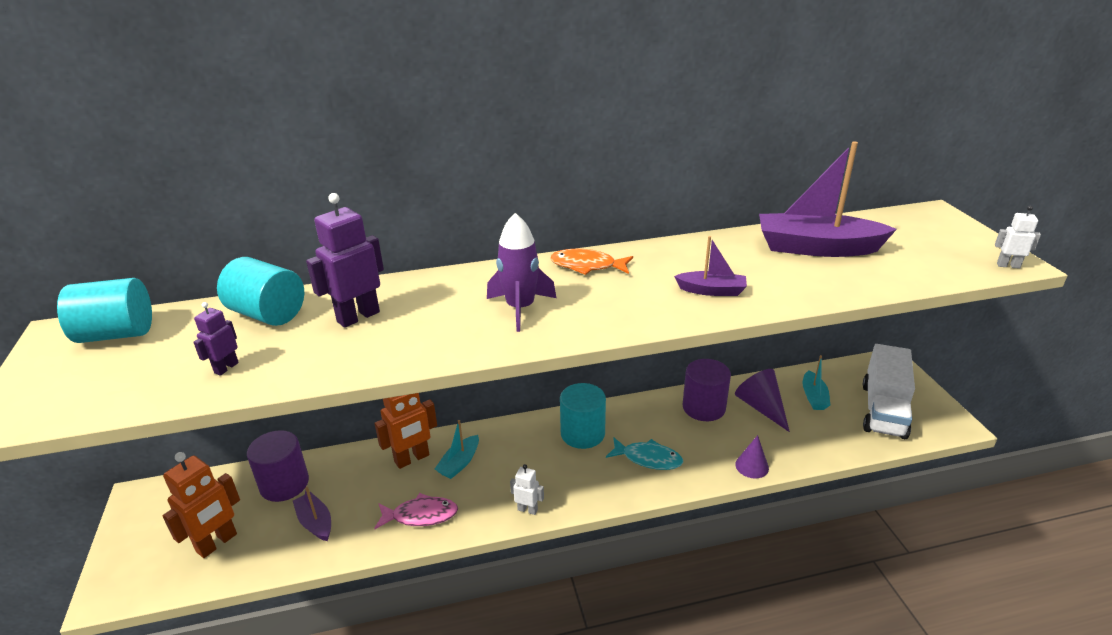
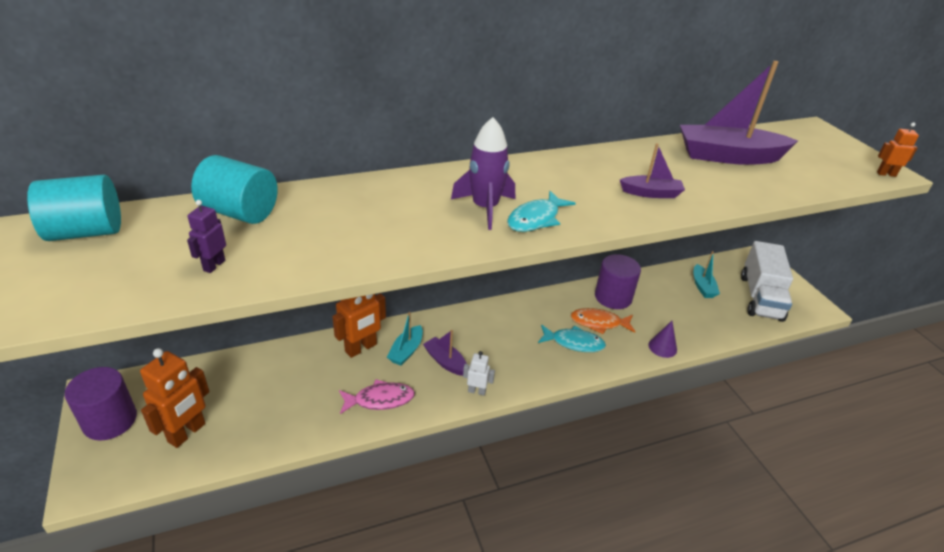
camera: 10 degrees left, 5 degrees up
(284, 484) = (242, 375): purple cylinder -> purple cylinder (110, 421)
(315, 522) = (281, 410): purple boat -> purple boat (445, 361)
(358, 317) = (332, 215): purple robot -> none
(572, 319) = (536, 219): none -> turquoise fish
(582, 433) = (512, 322): turquoise cylinder -> none
(587, 266) = (534, 169): orange fish -> orange fish (599, 323)
(761, 407) = (661, 296): purple cone -> none
(1008, 265) = (886, 174): white robot -> orange robot

